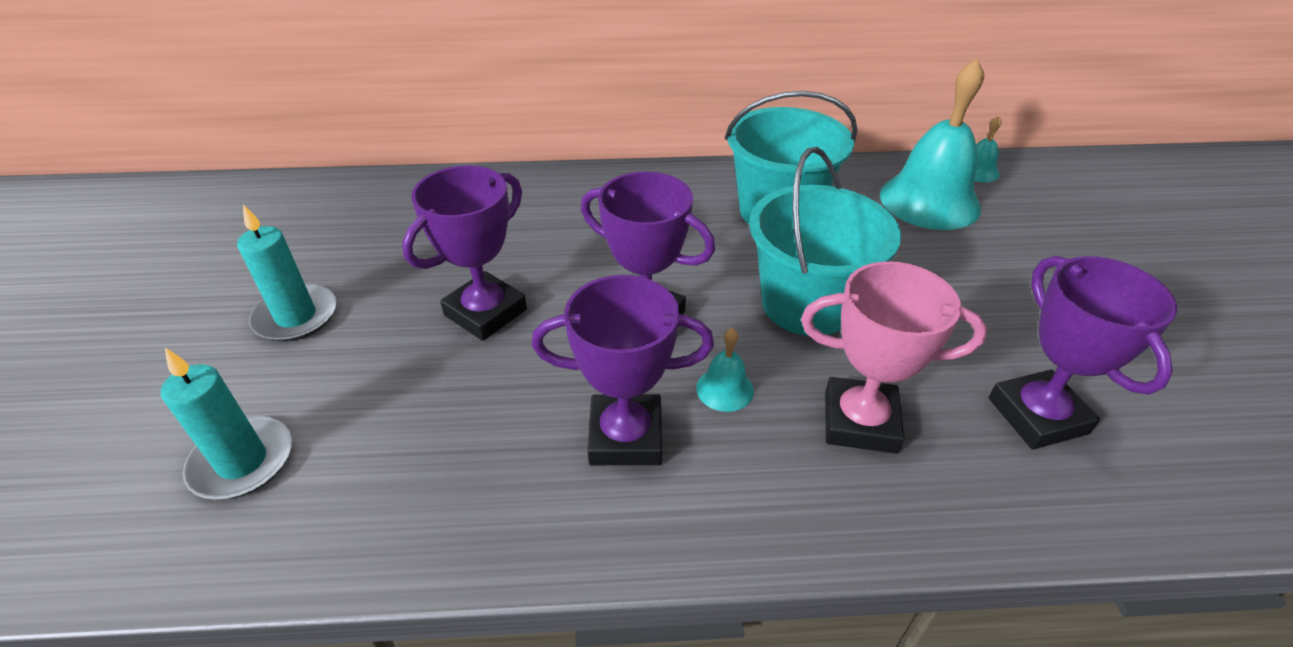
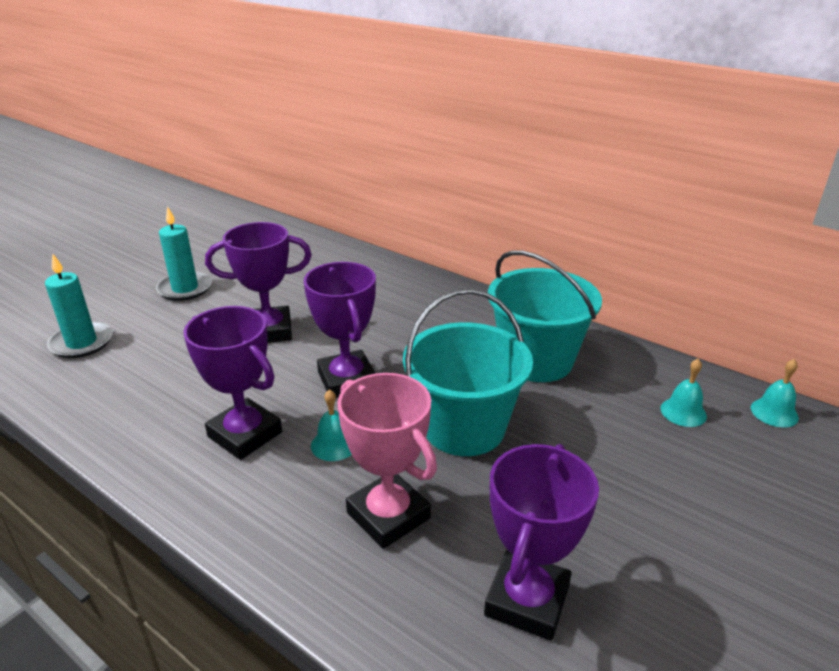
camera: 40 degrees right, 10 degrees down
(929, 201) = (683, 412): turquoise bell -> turquoise bell, size x0.44

